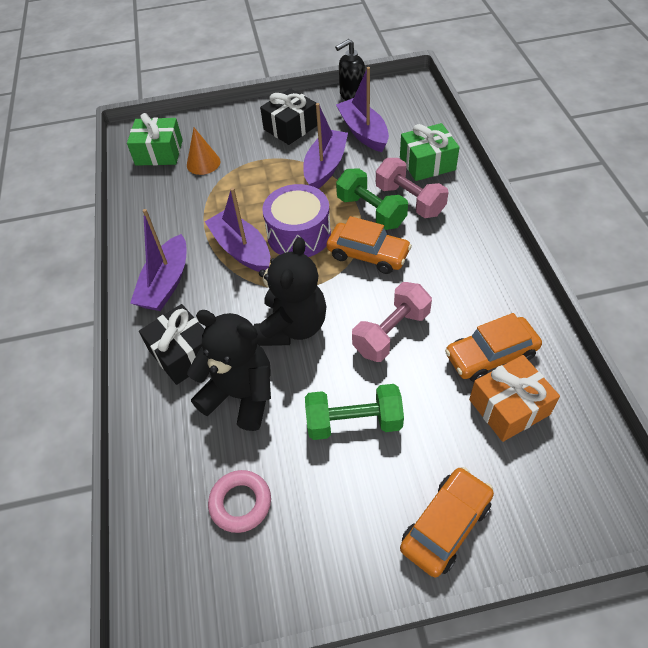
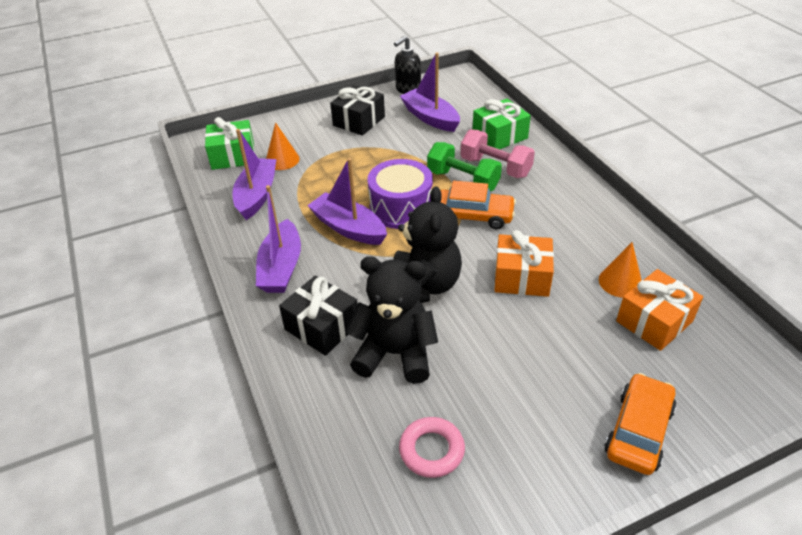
camera: 15 degrees left, 10 degrees down
(325, 167) = (405, 149): purple boat -> purple boat (257, 195)
(354, 422) = (516, 358): green dumbbell -> none
(391, 333) = (521, 277): pink dumbbell -> orange gift
(491, 355) = (620, 282): orange car -> orange cone

